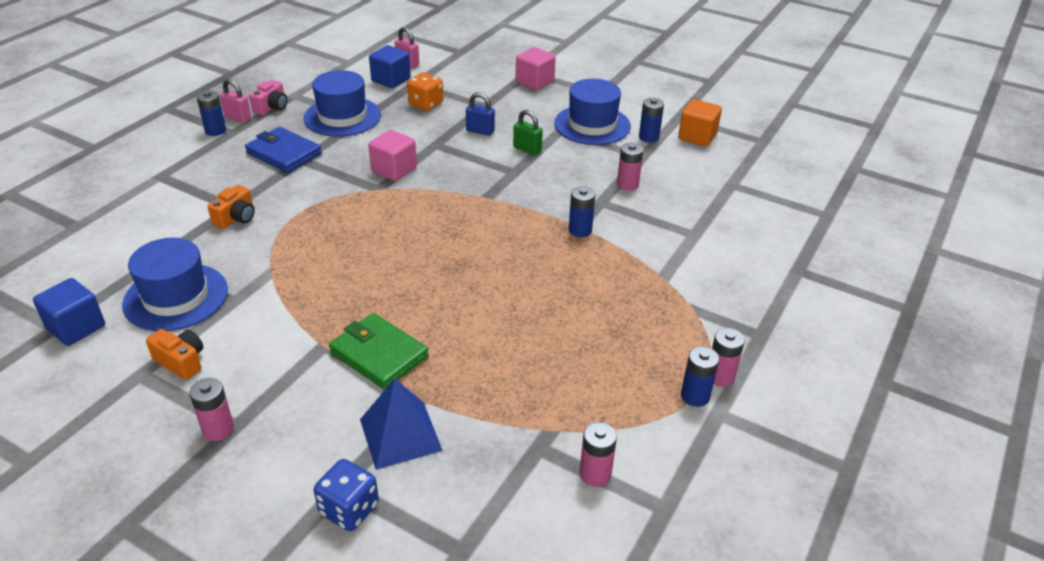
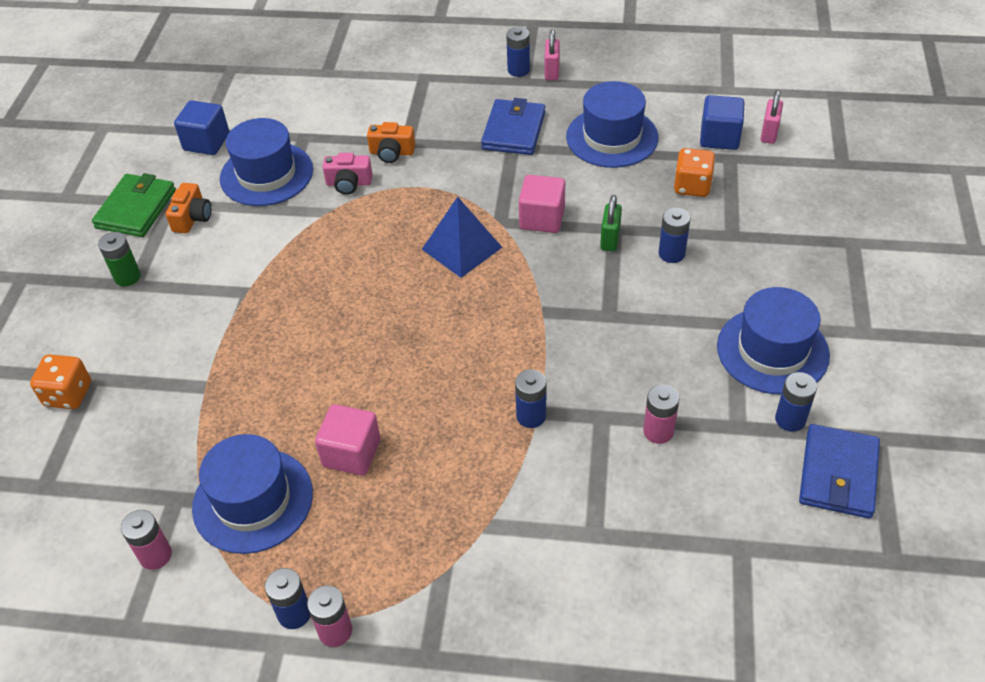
camera: 70 degrees right, 10 degrees up
(218, 429) = (127, 277): pink battery -> green battery
(271, 107) = (589, 82): pink camera -> pink camera (349, 183)
(349, 509) = (68, 394): blue dice -> orange dice
(379, 354) = (251, 334): green wallet -> green wallet (136, 209)
(400, 434) = (158, 391): blue pyramid -> blue pyramid (461, 248)
(480, 131) = (671, 254): blue padlock -> blue battery
(527, 149) = (665, 309): green padlock -> green padlock (610, 239)
(534, 82) = (832, 257): pink cube -> pink cube (351, 453)
(570, 395) = (253, 500): none -> blue hat
(697, 136) = (838, 474): orange cube -> blue wallet

